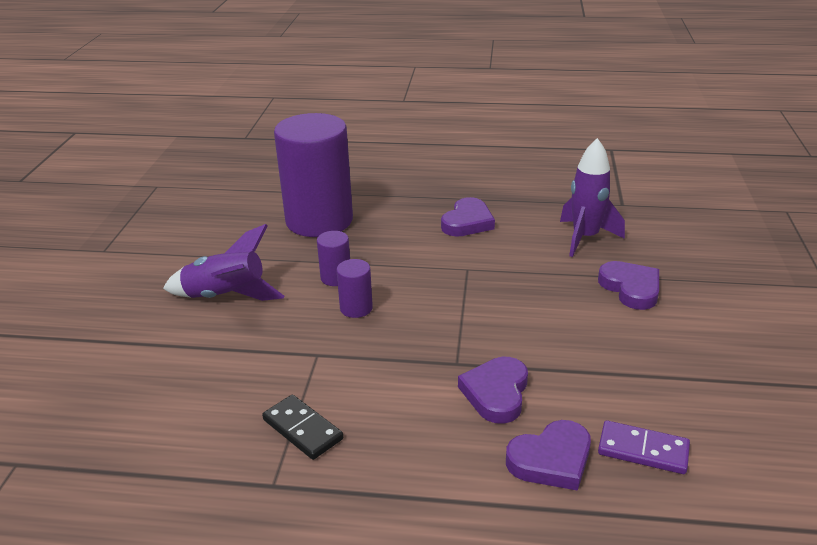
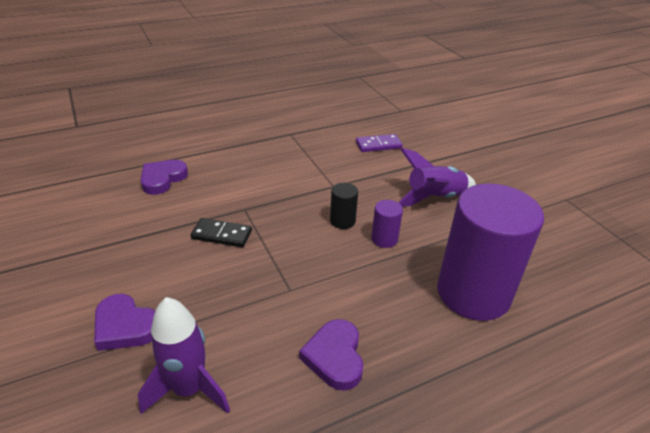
camera: 145 degrees right, 5 degrees up
(302, 429) = (300, 153): black domino -> black domino (222, 235)
(356, 308) = (342, 221): purple cylinder -> black cylinder
(496, 393) = (208, 200): purple heart -> none
(643, 450) = (110, 198): purple domino -> purple domino (378, 145)

